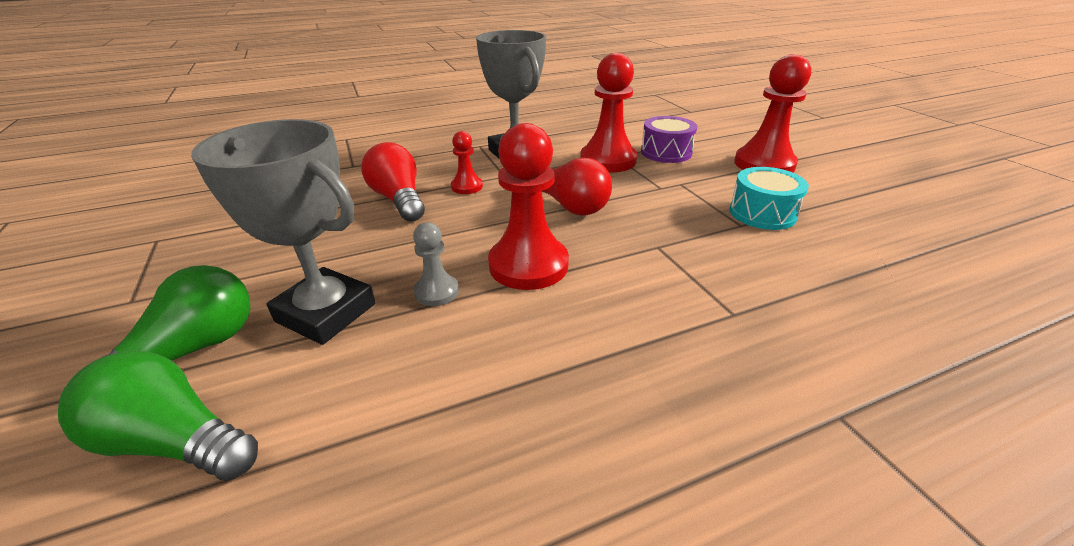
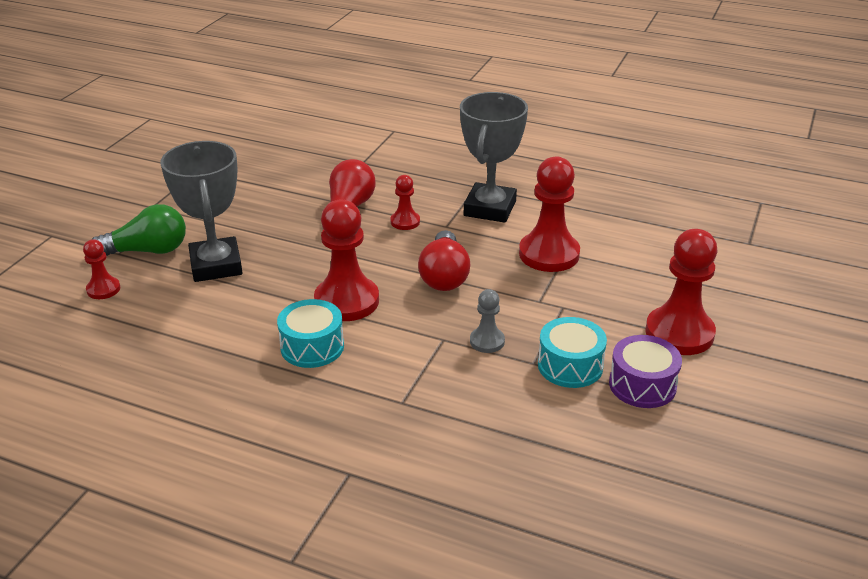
camera: 45 degrees right, 0 degrees up
(175, 441) = (103, 289): green light bulb -> red pawn
(437, 292) = (277, 286): grey pawn -> grey pawn (487, 341)
(572, 322) = (312, 347): none -> turquoise drum
(666, 152) = (615, 273): purple drum -> purple drum (642, 385)

